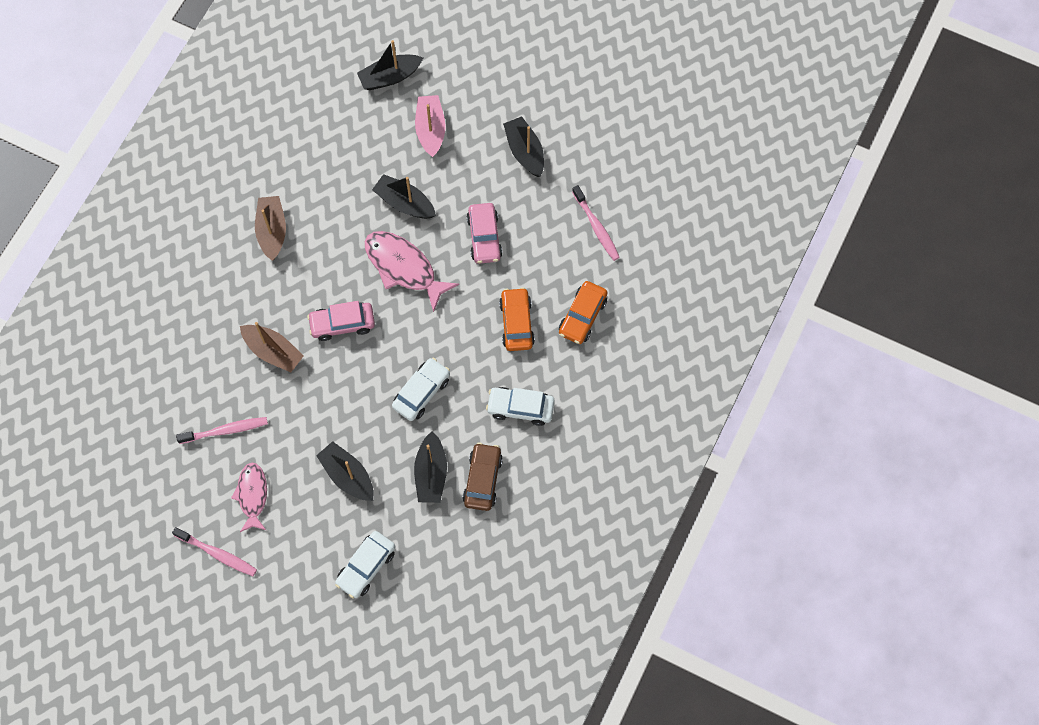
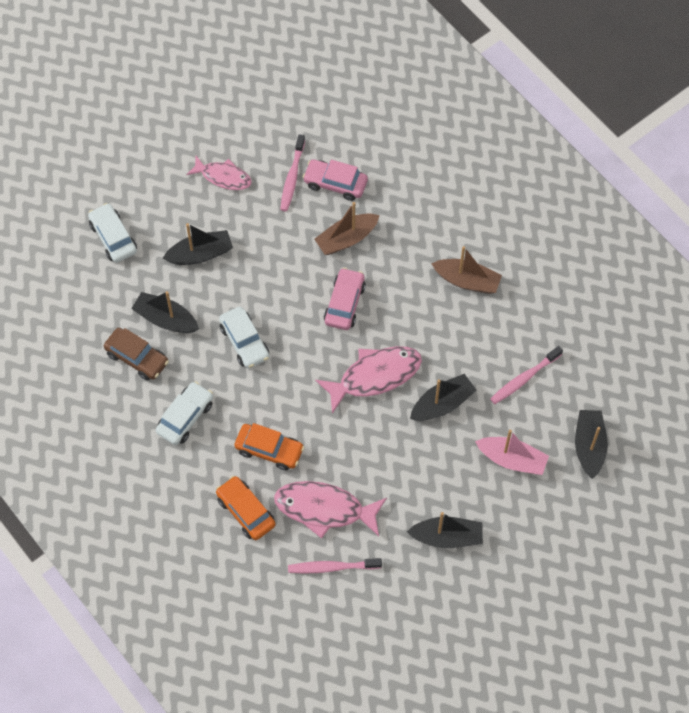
camera: 115 degrees right, 5 degrees down
(217, 554) = (187, 135): pink toothbrush -> pink toothbrush (524, 378)
(484, 237) = (371, 459): pink car -> pink car (335, 184)
(548, 255) = (325, 509): none -> pink fish

